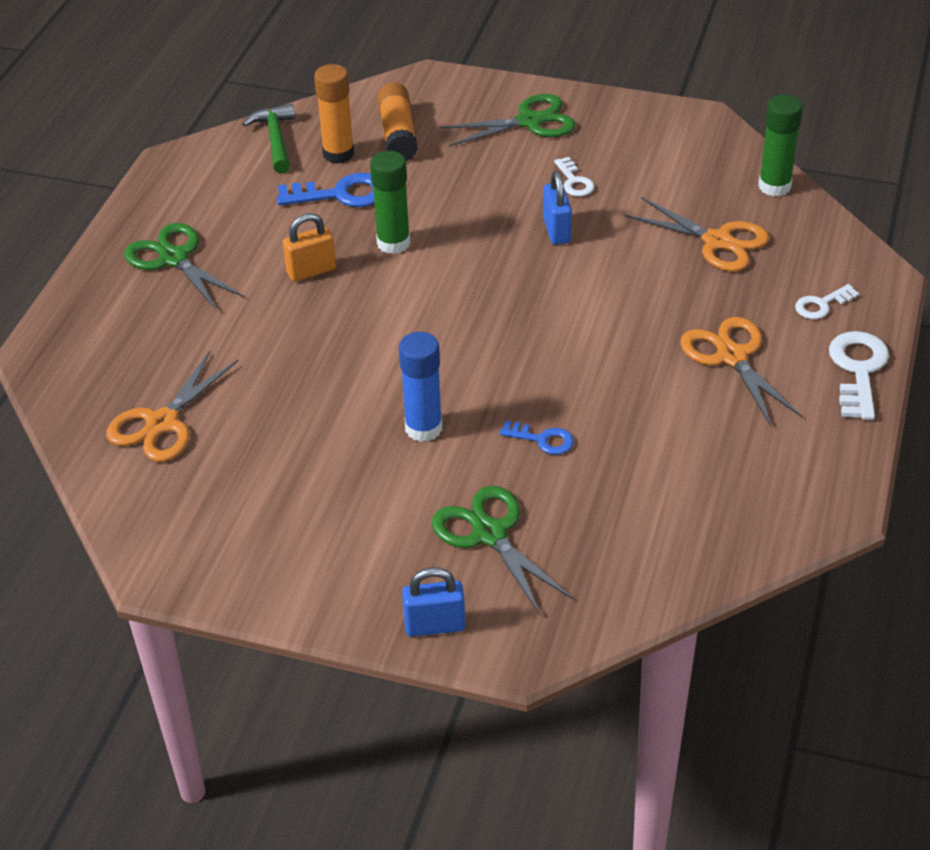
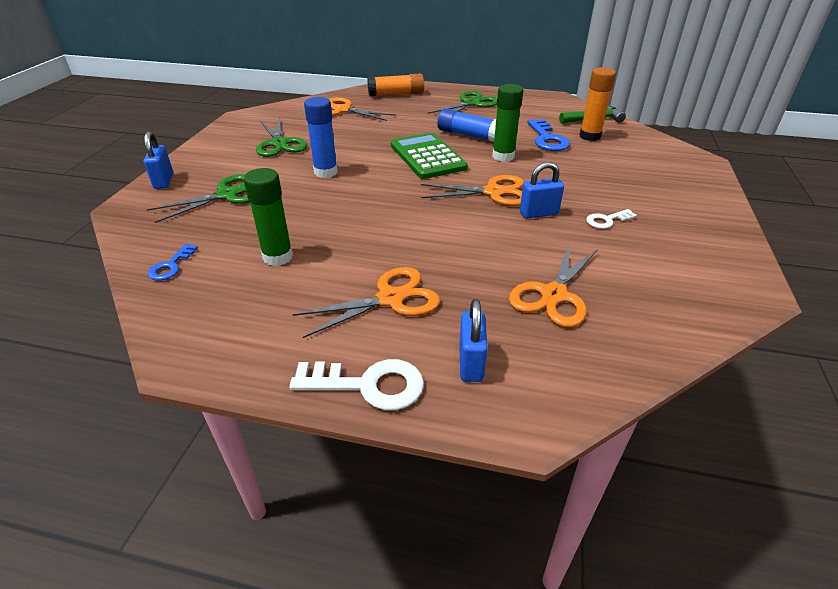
camera: 85 degrees right, 5 degrees down
(311, 271) = (469, 135): orange padlock -> blue glue stick
(384, 318) = (427, 157): none -> green calculator
(397, 134) = (624, 153): orange glue stick -> orange glue stick (396, 94)
(500, 262) = (493, 192): none -> orange scissors
(529, 122) = (676, 200): green scissors -> green scissors (279, 143)
(543, 439) = (306, 211): blue key -> blue key (171, 266)
(774, 186) = (664, 337): green glue stick -> green glue stick (278, 257)
(821, 305) = (471, 363): white key -> blue padlock

